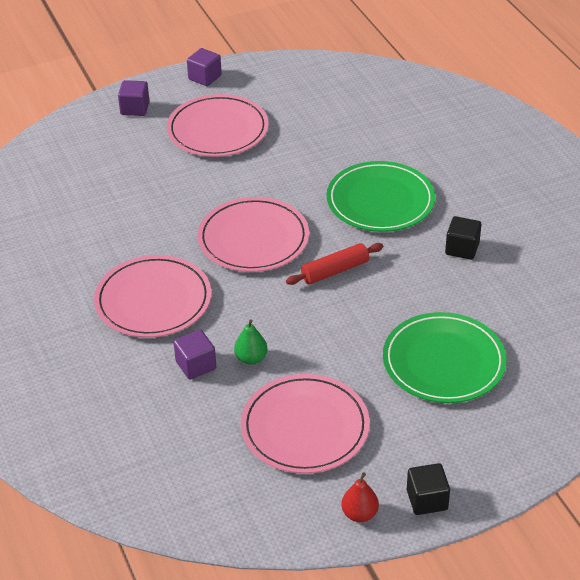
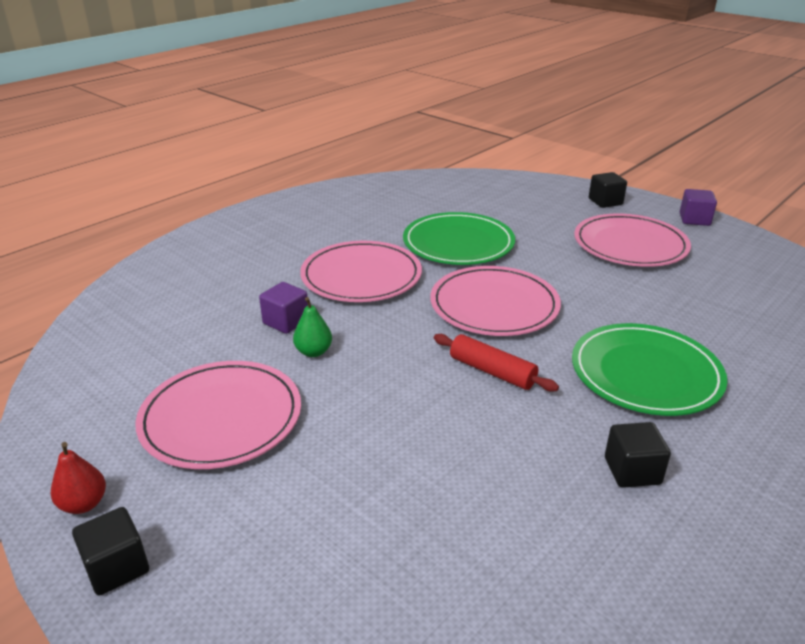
camera: 65 degrees right, 10 degrees down
(135, 108) = (605, 202): purple cube -> black cube
(443, 362) = (393, 512): green plate -> green plate (458, 243)

